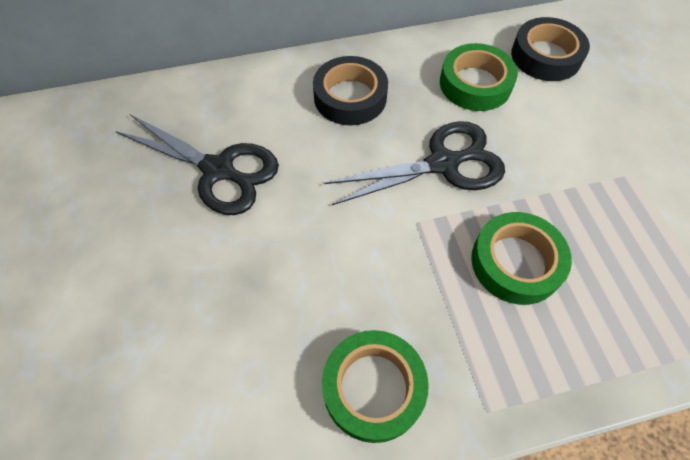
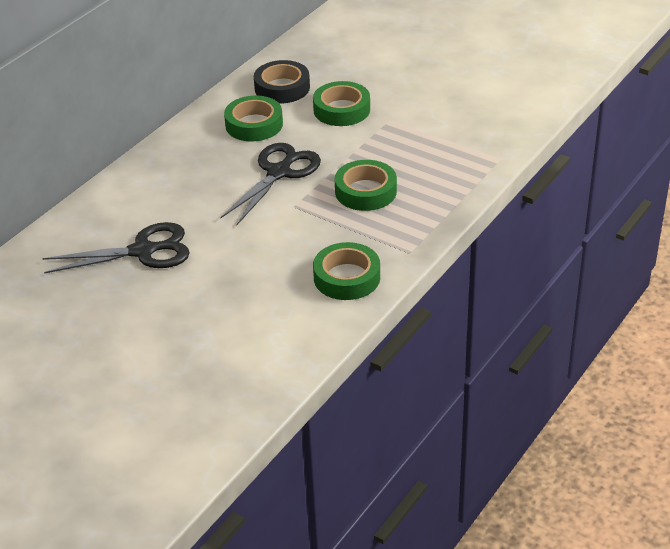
camera: 40 degrees left, 20 degrees down
(350, 97) = (181, 172): black tape -> none
(587, 123) = (341, 110): none -> green tape

